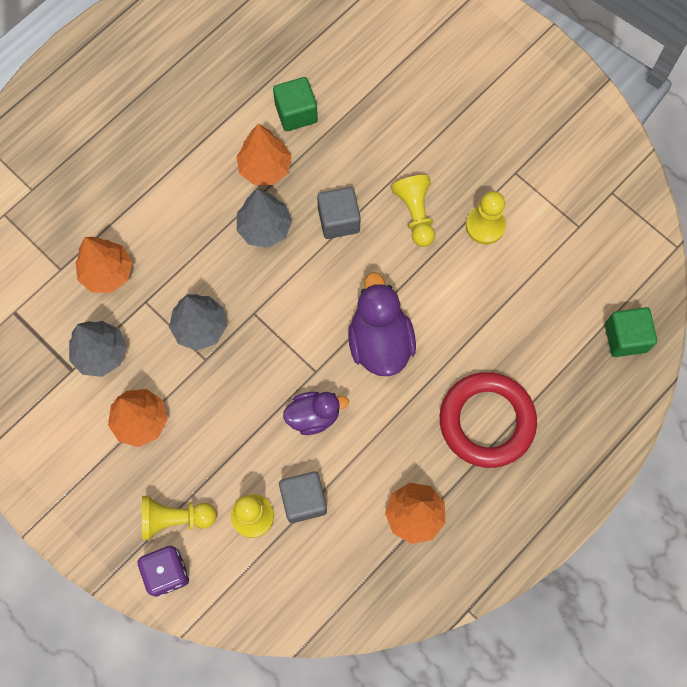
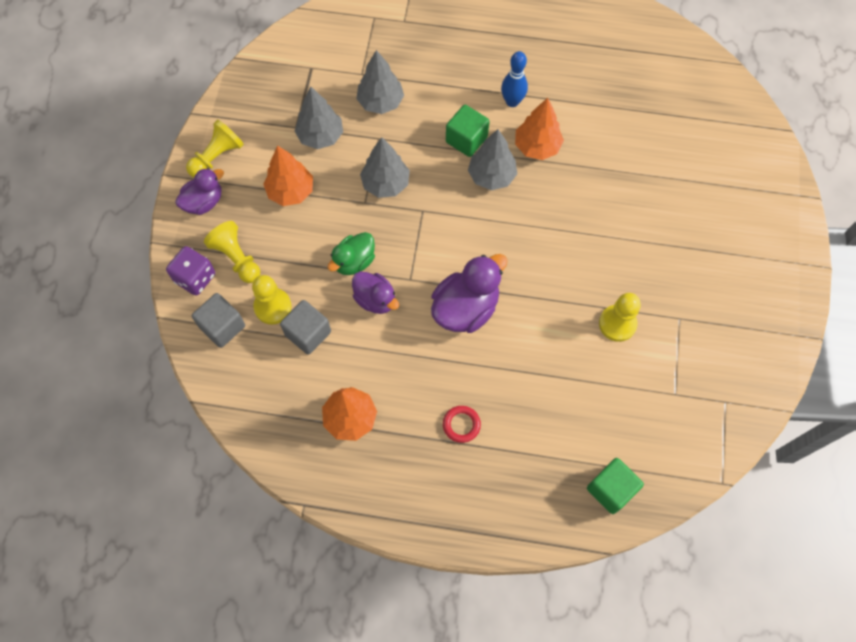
camera: 55 degrees right, 5 degrees down
(88, 513) = (204, 202): none -> purple duck
(107, 273) = (380, 102): orange tree -> grey tree
(201, 156) = (512, 102): none -> blue bowling pin
(260, 410) = (354, 261): none -> green duck
(296, 113) = (596, 139): green cube -> green cube (466, 140)
(338, 220) = (537, 220): grey cube -> grey cube (222, 326)
(415, 214) = (585, 268): yellow pawn -> yellow pawn (217, 157)
(487, 421) = (461, 425): red ring -> red ring, size x0.42

